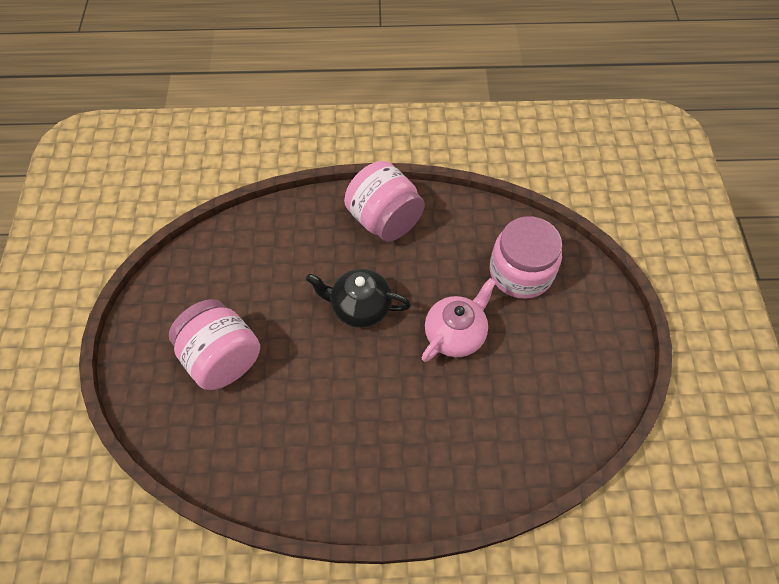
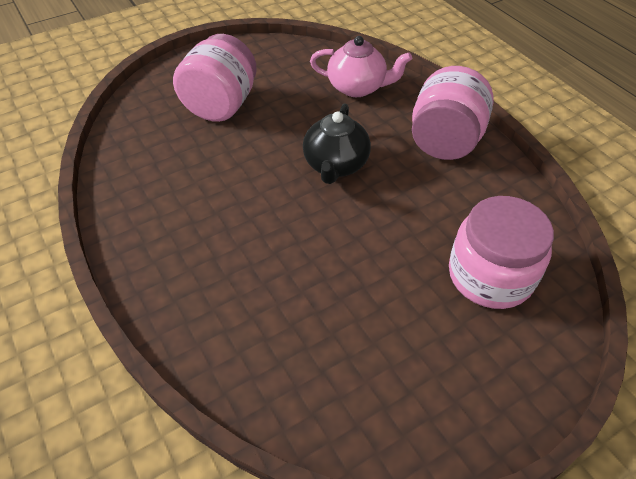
camera: 60 degrees right, 10 degrees down
(360, 307) = (335, 165): black teapot -> black teapot turned 150 degrees counterclockwise
(455, 334) = (364, 249): pink teapot -> pink teapot (357, 87)

